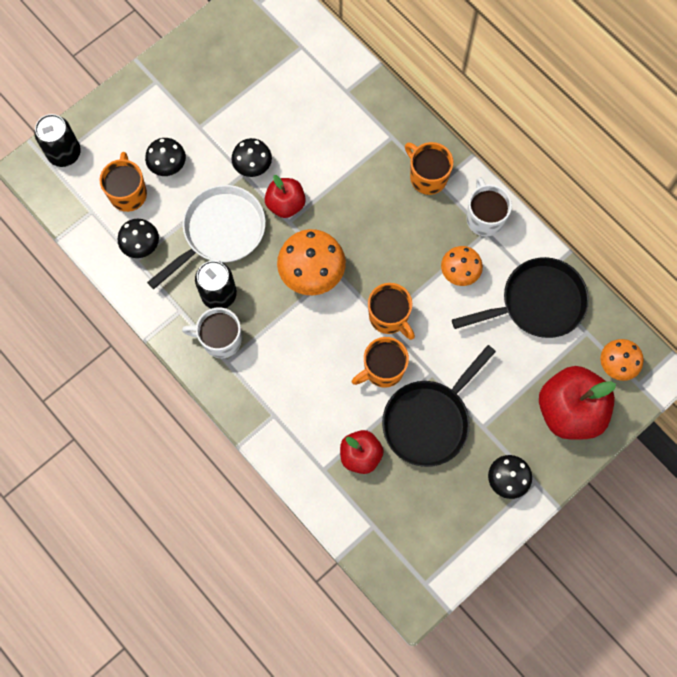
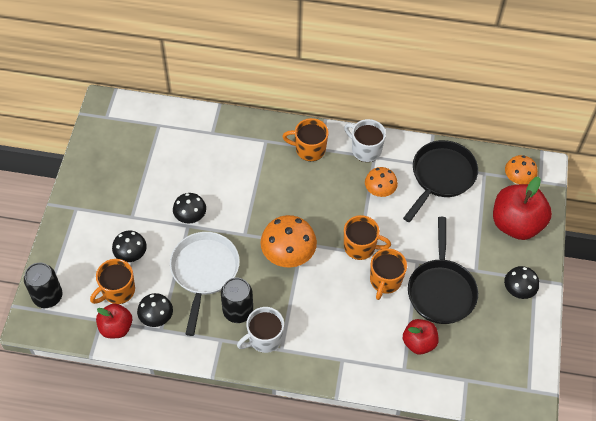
camera: 40 degrees left, 15 degrees down
(128, 193) = (117, 291): orange mug -> orange mug turned 90 degrees counterclockwise
(285, 204) = (233, 225): red apple -> red apple (116, 327)

